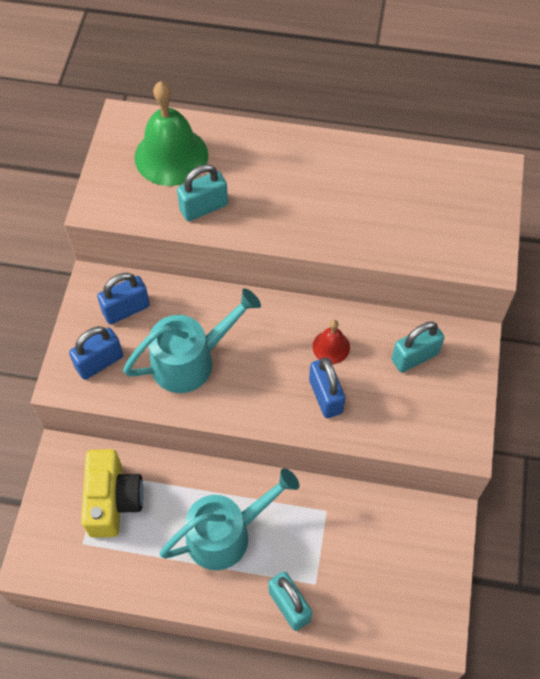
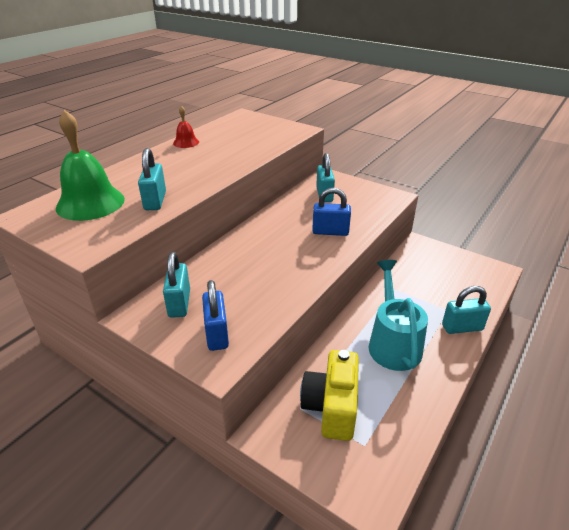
camera: 65 degrees left, 25 degrees down
(113, 500) = (331, 407): yellow camera -> yellow camera turned 105 degrees counterclockwise
(126, 309) = (179, 303): blue padlock -> turquoise padlock
(191, 360) = (257, 281): turquoise watering can -> none
(331, 347) = (295, 220): red bell -> red bell (186, 142)

